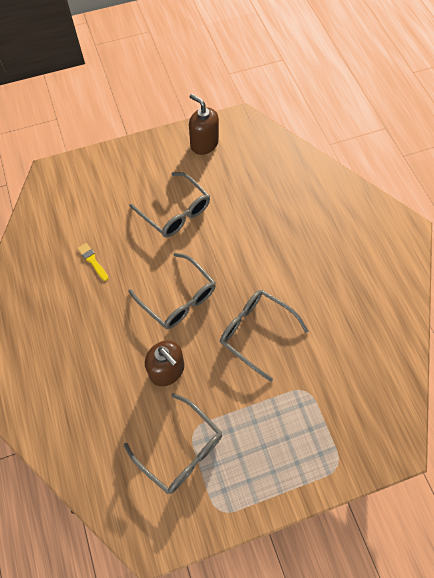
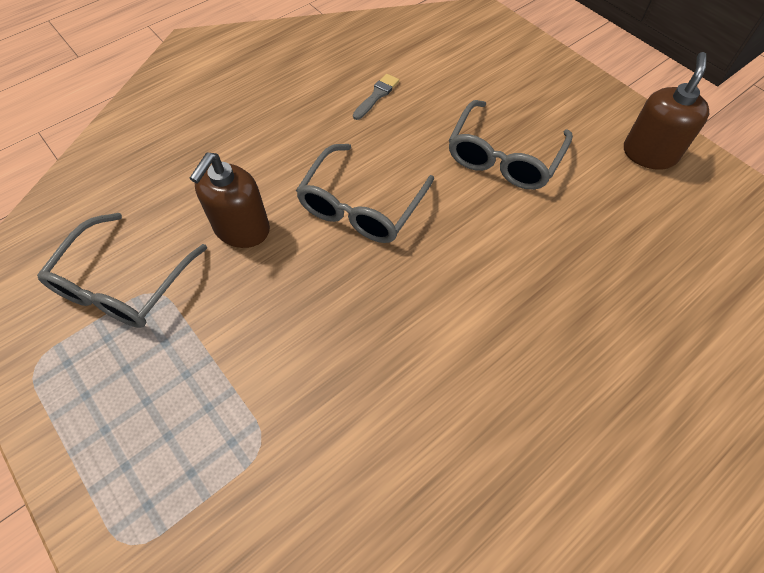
camera: 70 degrees right, 5 degrees down
(92, 260) = (376, 95): yellow brush -> grey brush
(255, 332) = (344, 329): grey glasses -> none

